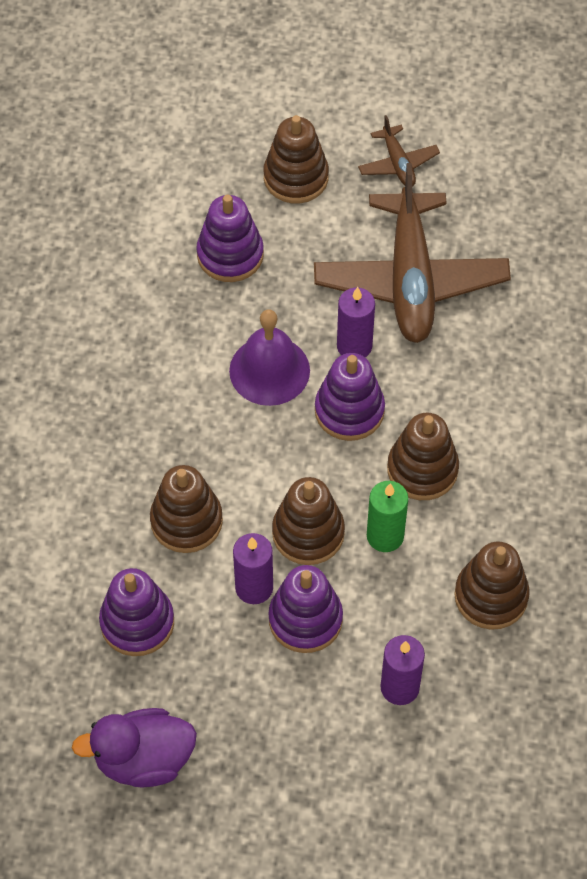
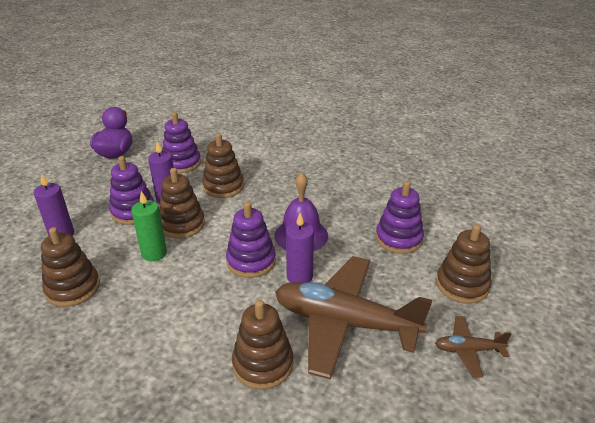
camera: 110 degrees right, 25 degrees down
(422, 469) = (185, 283): brown stacking toy -> brown stacking toy (263, 364)

